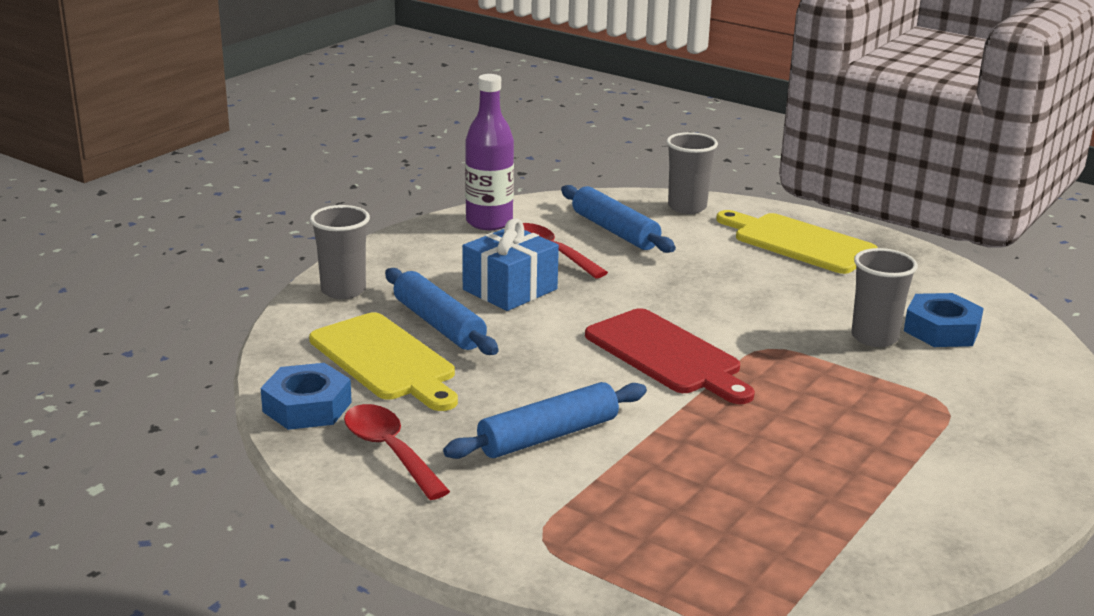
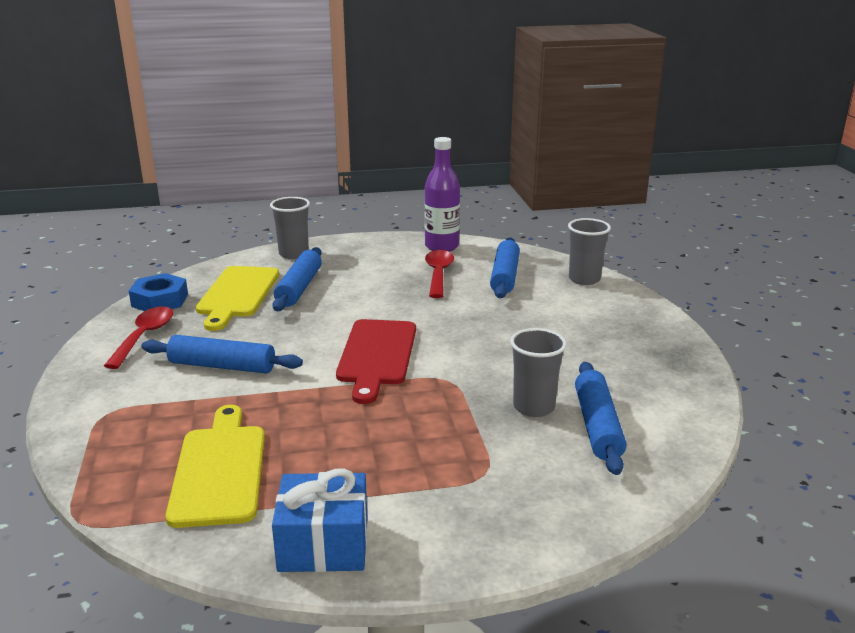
camera: 45 degrees right, 0 degrees up
(510, 289) = (373, 285): blue gift -> blue gift (323, 544)
(798, 242) = (616, 328): yellow cutting board -> yellow cutting board (219, 470)
(941, 330) = (597, 426): blue nut -> blue rolling pin

